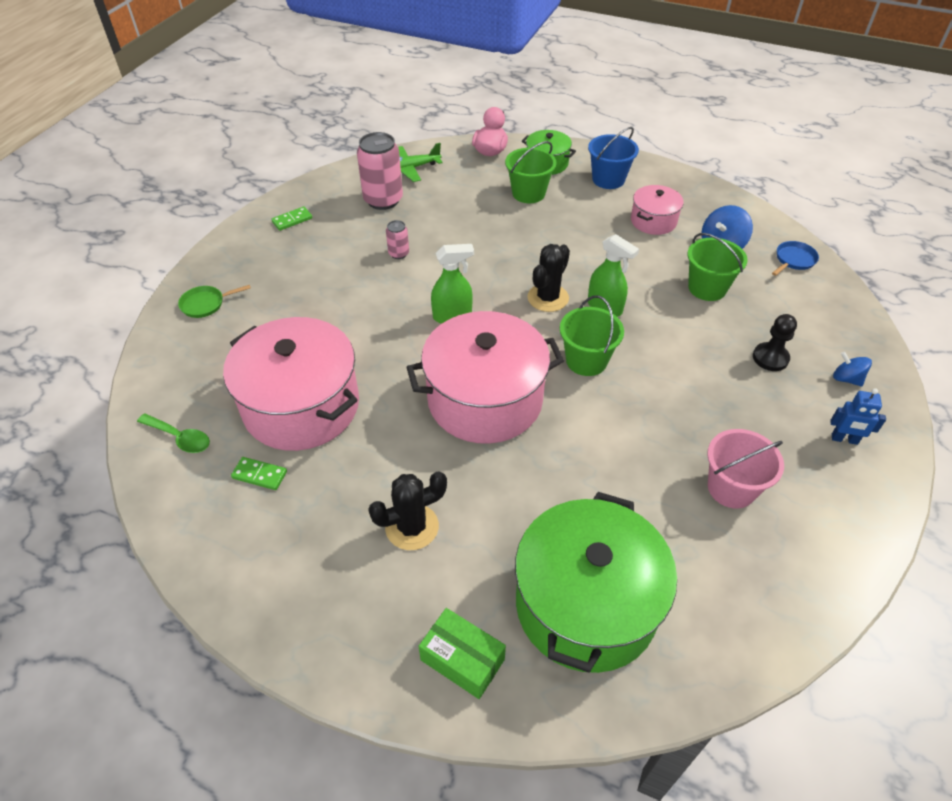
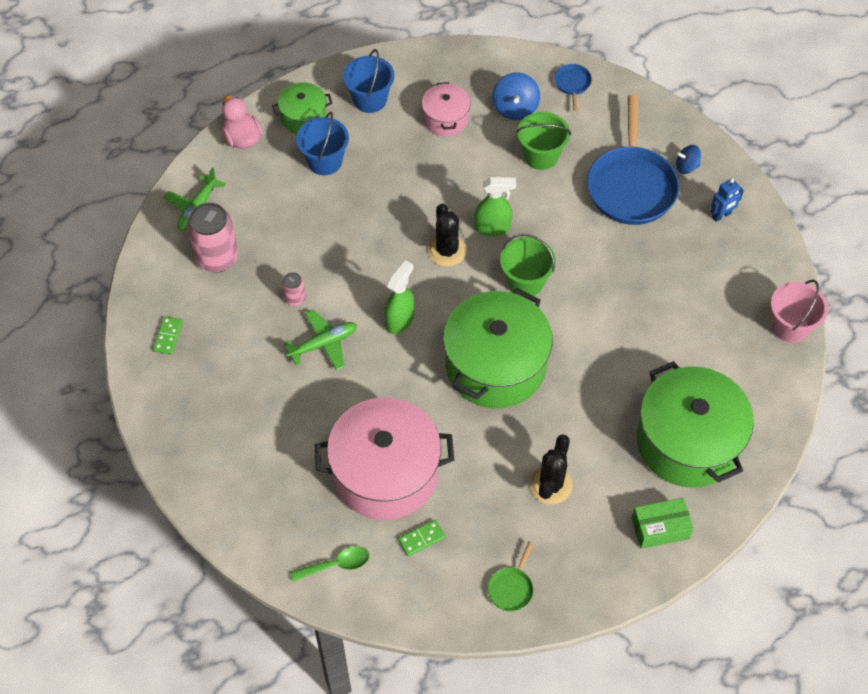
camera: 45 degrees left, 10 degrees up
(205, 304) = (207, 462): green pan -> green pan (511, 588)
(379, 292) = (323, 344): none -> green plane
(485, 399) = (495, 365): pink pot -> green pot
(528, 193) = (324, 161): green bucket -> blue bucket
(731, 488) = (692, 303): pink bucket -> pink bucket (790, 326)
(770, 358) = (631, 186): black pawn -> blue pan

